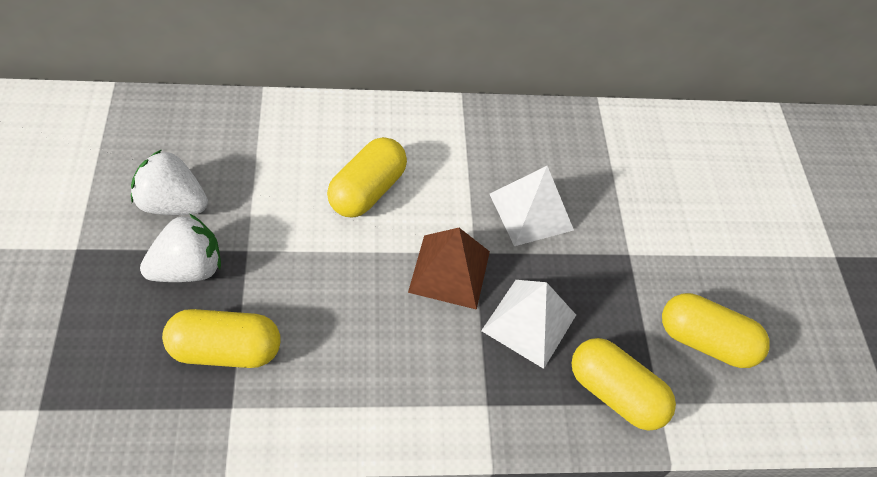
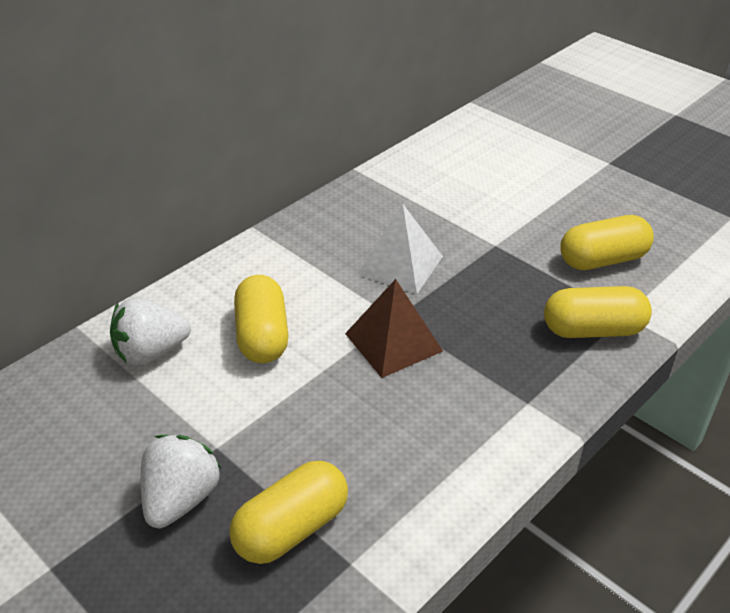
camera: 35 degrees left, 15 degrees down
(172, 203) = (103, 464): white strawberry -> white strawberry (151, 352)
(529, 323) = (488, 332): white pyramid -> none

